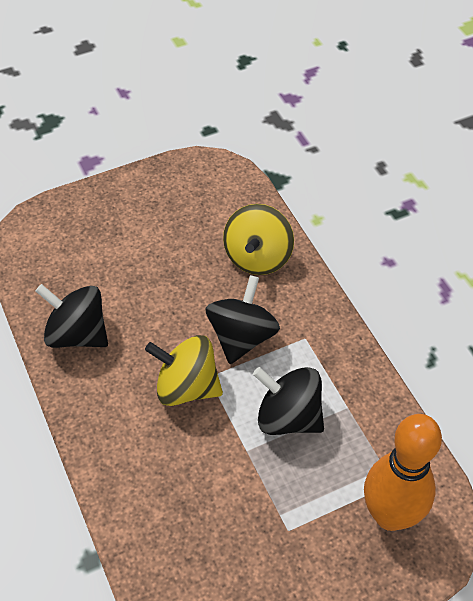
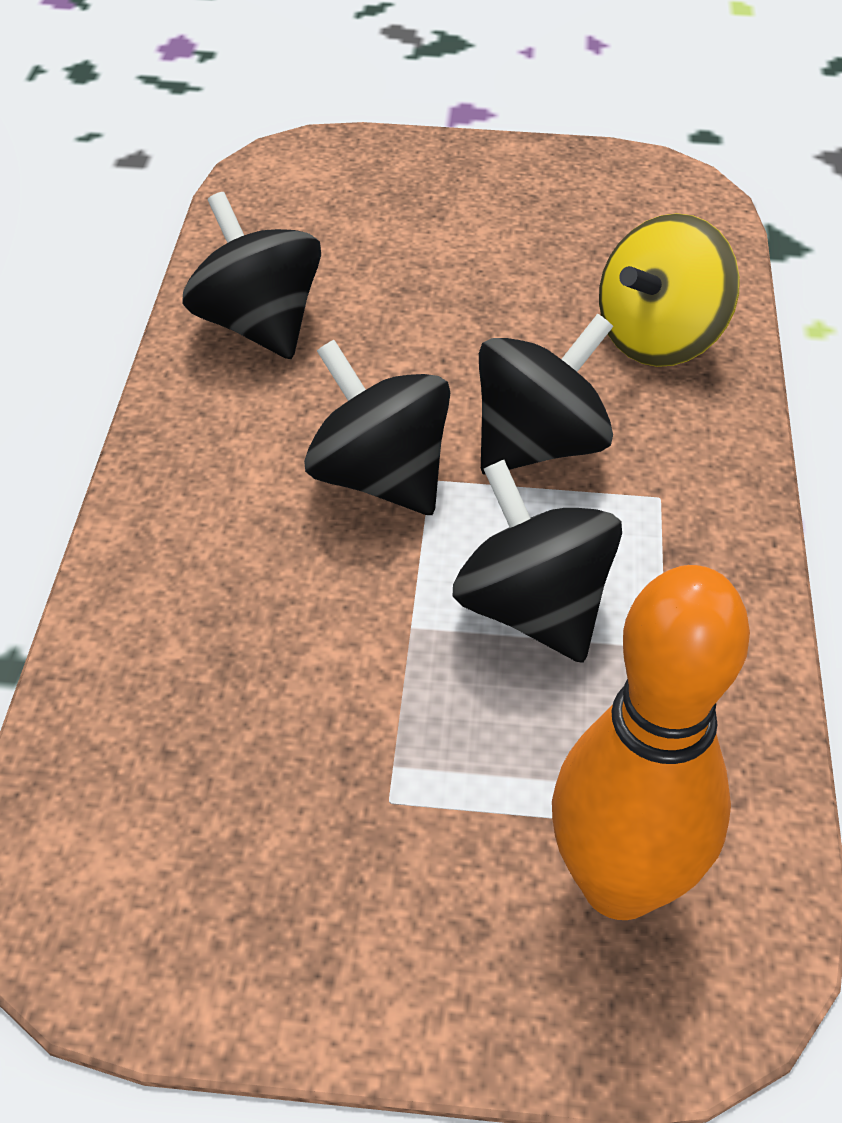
camera: 30 degrees right, 5 degrees down
(187, 387) = (379, 477): yellow spinning top -> black spinning top

